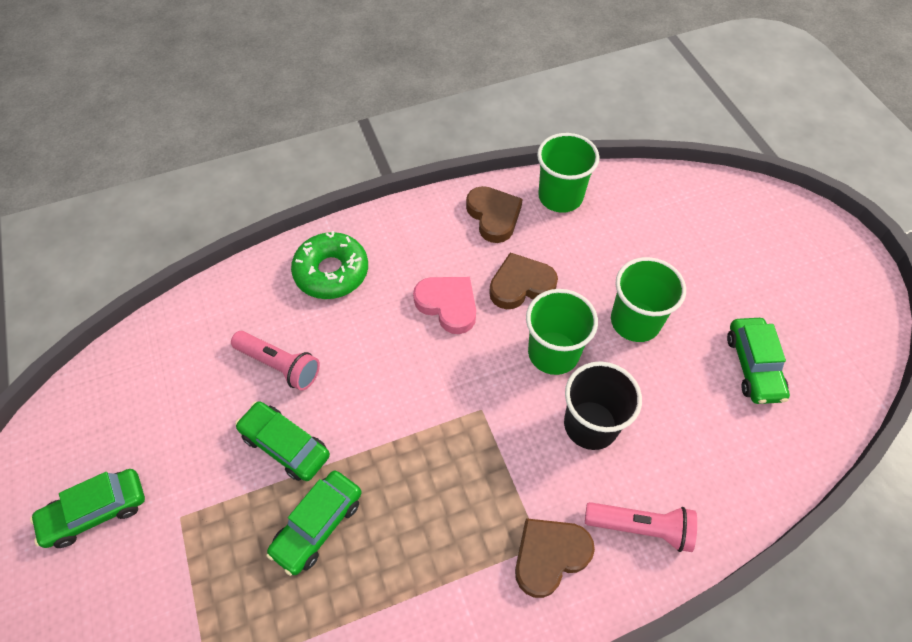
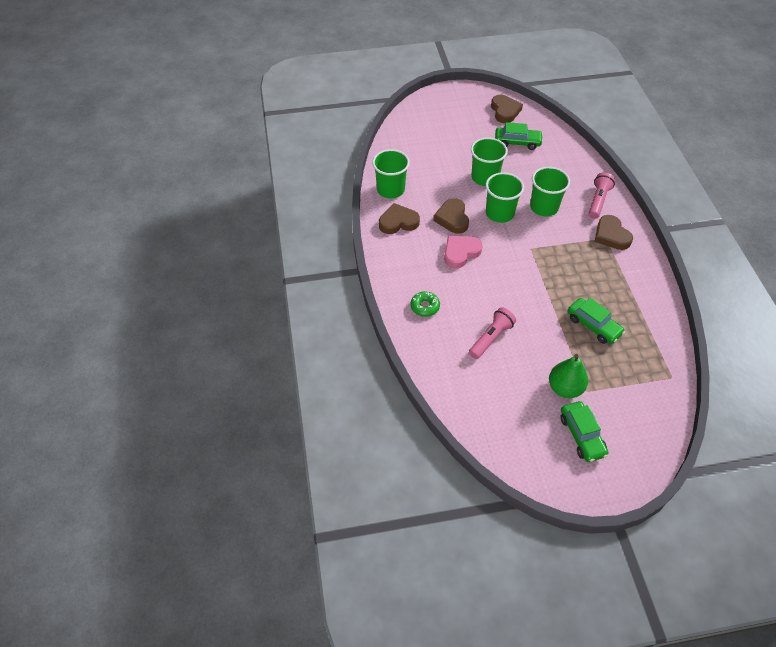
camera: 80 degrees left, 5 degrees down
(186, 481) = (565, 388): none -> green pear
(285, 445) = (545, 338): green car -> none
(331, 272) = (425, 306): green donut -> green donut, size x0.59
(590, 425) = (544, 207): black cup -> green cup
(835, 337) = (505, 111): none -> brown heart

